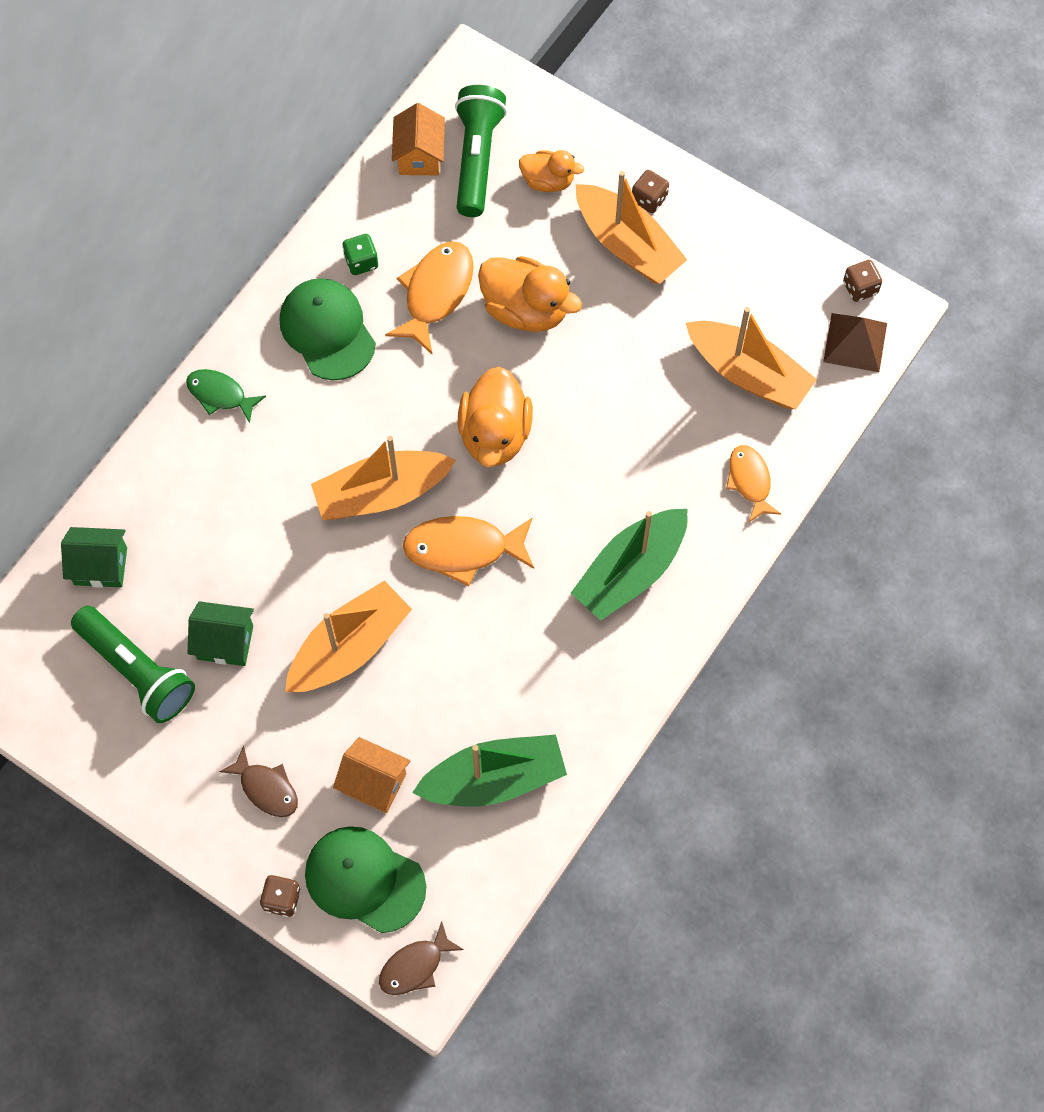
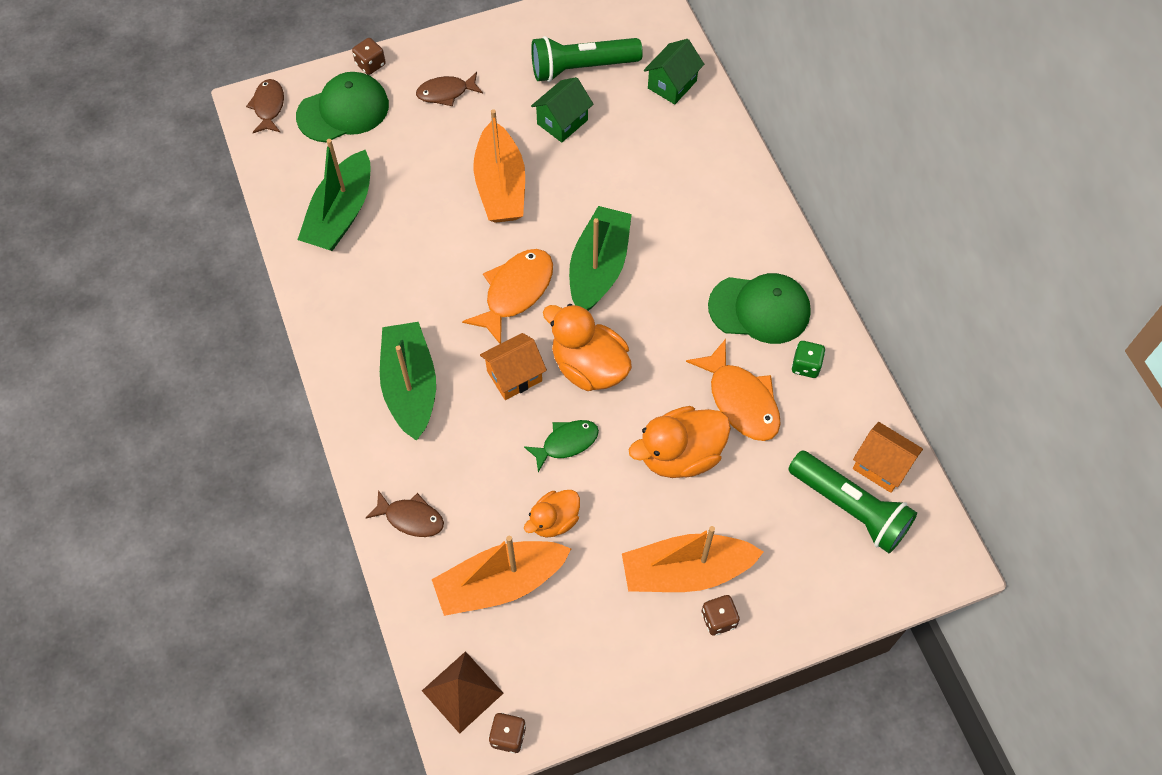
camera: 125 degrees right, 5 degrees down
(220, 395) = (754, 215): green fish -> green fish (566, 443)
(374, 783) = (398, 148): orange house -> orange house (514, 376)
(382, 493) = (598, 268): orange boat -> green boat
(548, 181) = (791, 550): orange duck -> orange duck (554, 521)
(750, 481) = (411, 518): orange fish -> brown fish

